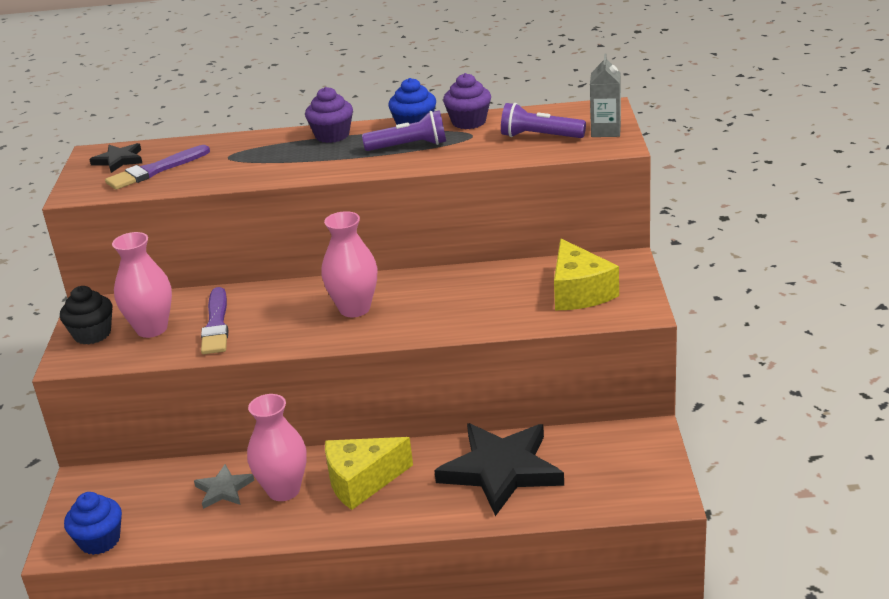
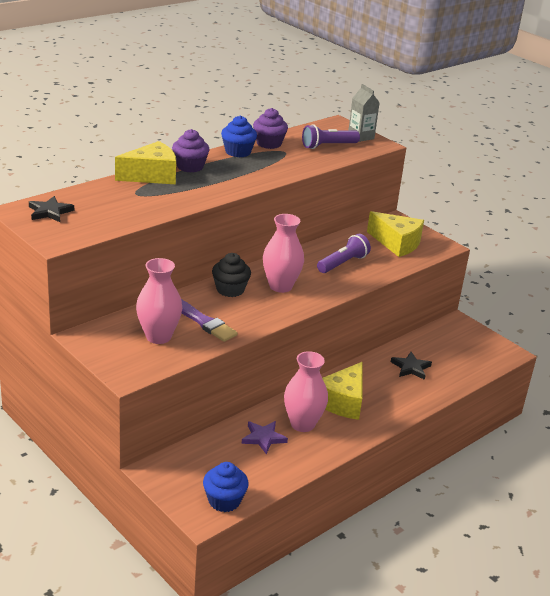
camera: 45 degrees left, 0 degrees up
(92, 334) = (117, 353): black cupcake -> black cupcake (230, 289)
(155, 170) = (95, 213): purple brush -> none
(224, 489) = (263, 438): grey star -> purple star
(275, 139) = (151, 176): none -> yellow cheese
(409, 146) = (256, 165): purple flashlight -> purple flashlight (343, 263)
(501, 470) = (411, 368): black star -> black star, size x0.47

